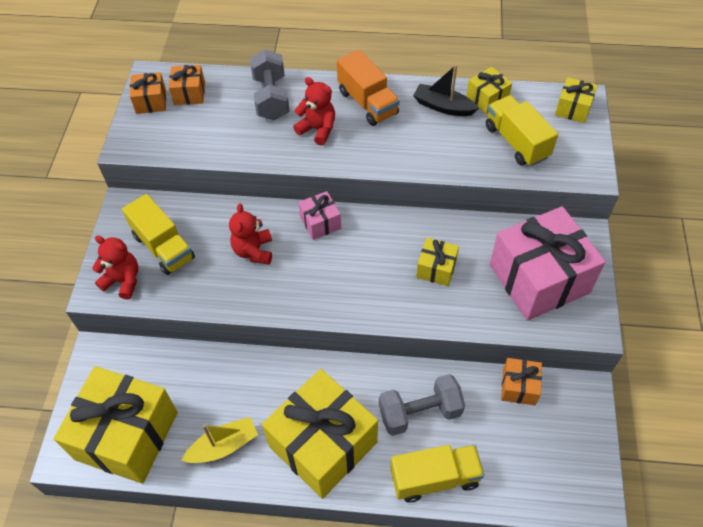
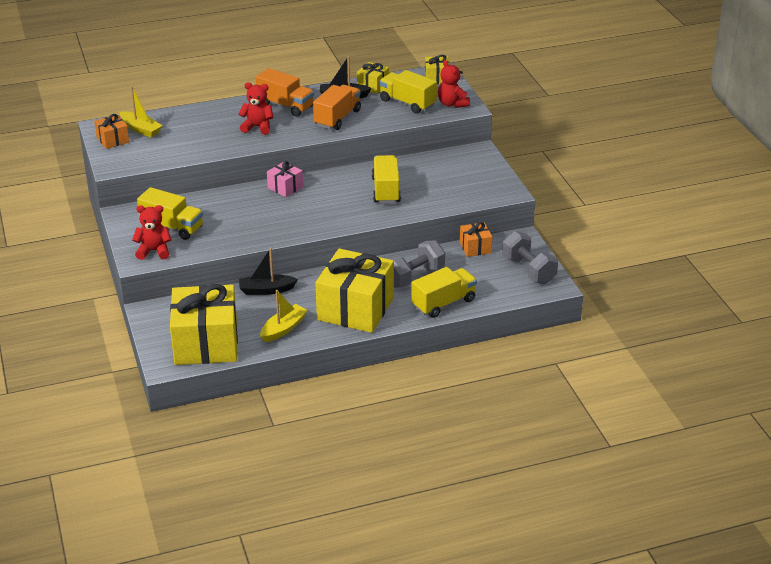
camera: 25 degrees left, 20 degrees down
(189, 93) = (141, 129): orange gift -> yellow boat
(238, 368) = (266, 290): none -> black boat
(253, 251) = (244, 213): red teddy bear -> red teddy bear (452, 104)
(271, 98) = (209, 118): grey dumbbell -> grey dumbbell (528, 270)
(418, 143) = (337, 118): none -> orange truck
(436, 269) = (386, 190): yellow gift -> yellow truck
(539, 279) = (460, 178): pink gift -> none

